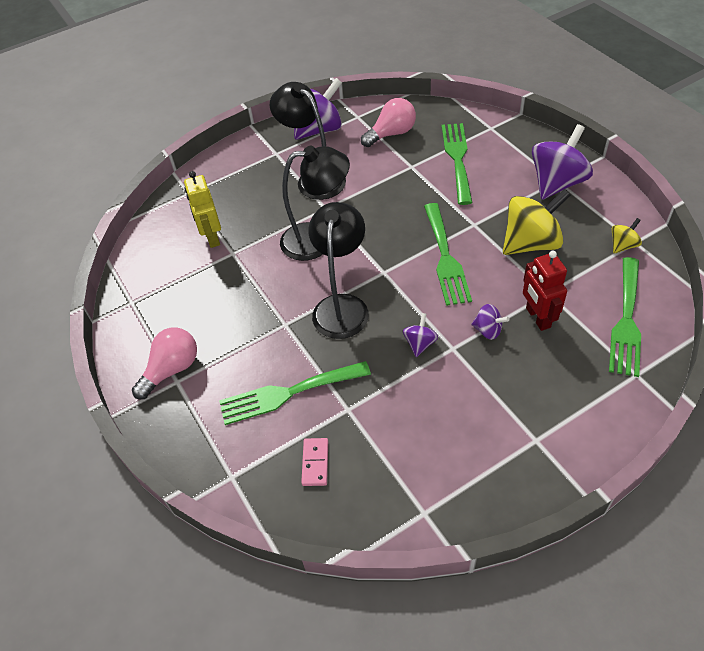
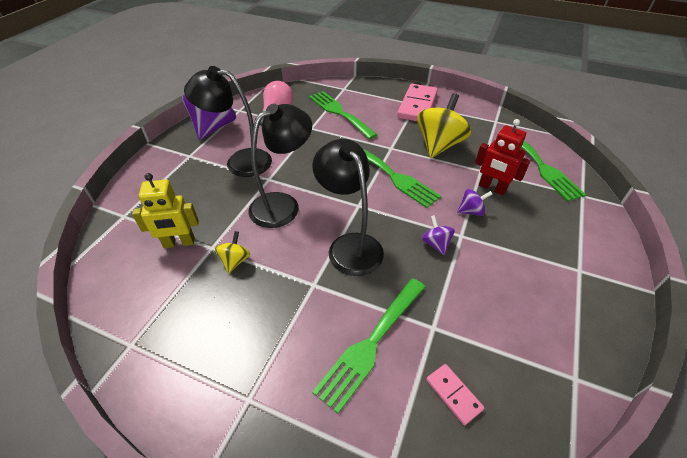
camera: 40 degrees left, 5 degrees down
(172, 369) = (233, 390): pink light bulb -> none
(212, 237) = (179, 243): yellow robot -> yellow robot turned 45 degrees counterclockwise
(557, 183) = (417, 105): purple spinning top -> pink domino
(623, 245) = (491, 125): yellow spinning top -> yellow spinning top (235, 260)

